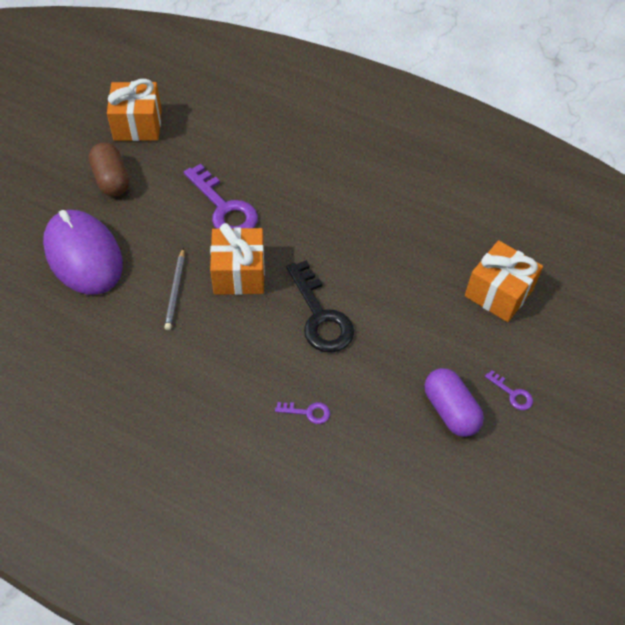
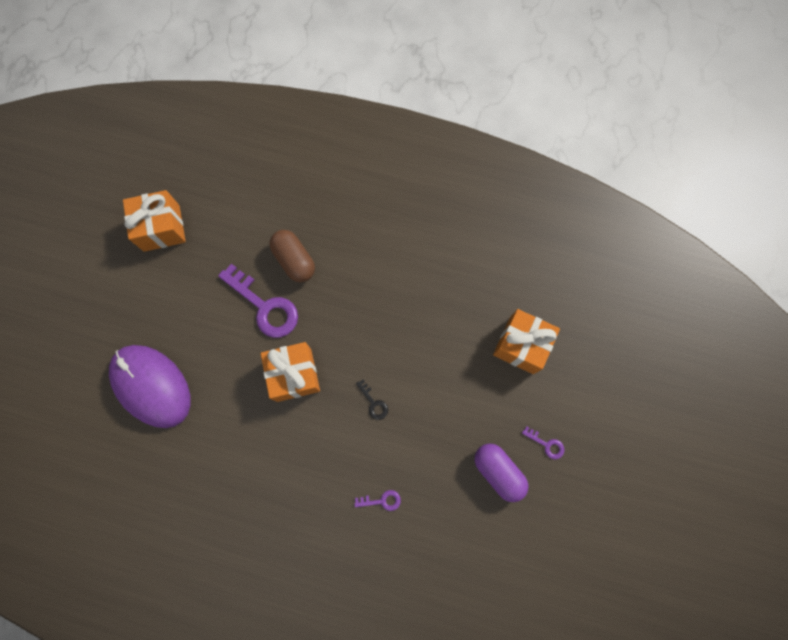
camera: 10 degrees left, 20 degrees up
(111, 180) = (154, 297): brown capsule -> brown capsule (294, 260)
(176, 291) = (243, 405): grey pencil -> none
(320, 315) = (373, 403): black key -> black key, size x0.45

